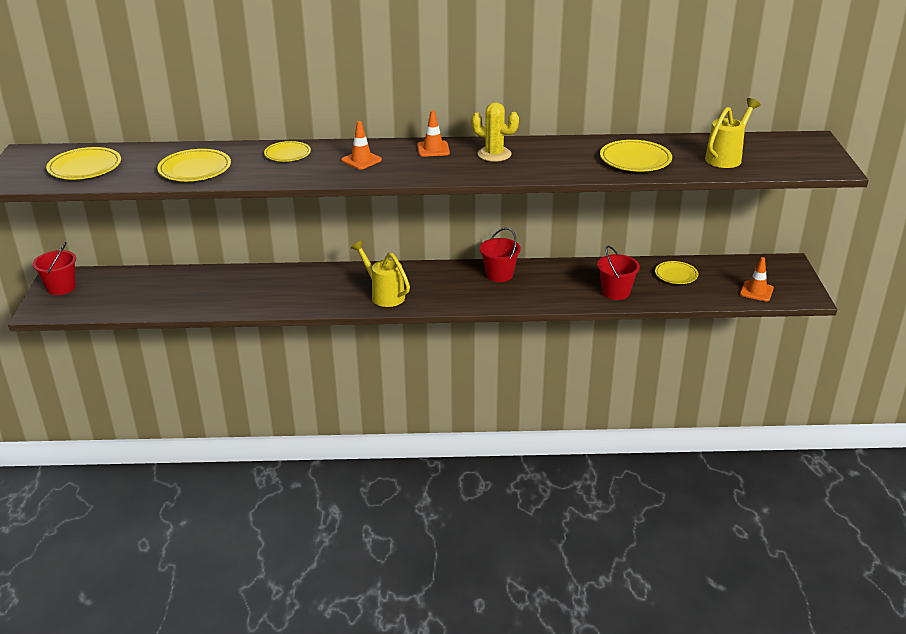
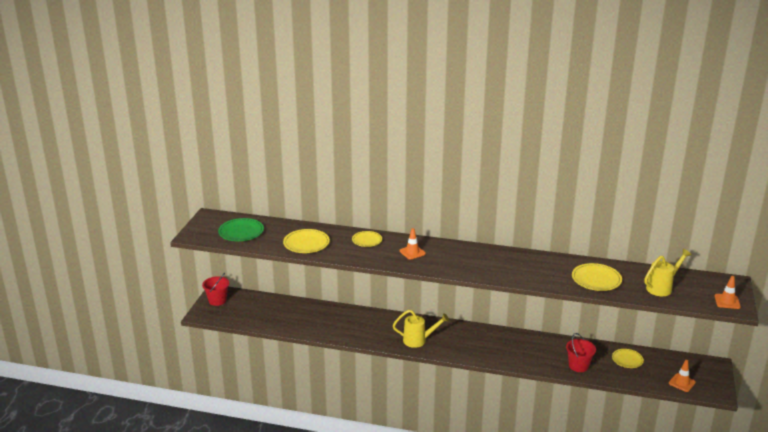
camera: 15 degrees right, 5 degrees down
(85, 167) = (241, 232): yellow plate -> green plate
(384, 295) = (418, 340): yellow watering can -> yellow watering can turned 120 degrees clockwise
(433, 149) = (462, 250): orange traffic cone -> orange traffic cone (727, 301)
(494, 154) = (501, 261): yellow cactus -> none
(499, 275) = (501, 338): red bucket -> none

